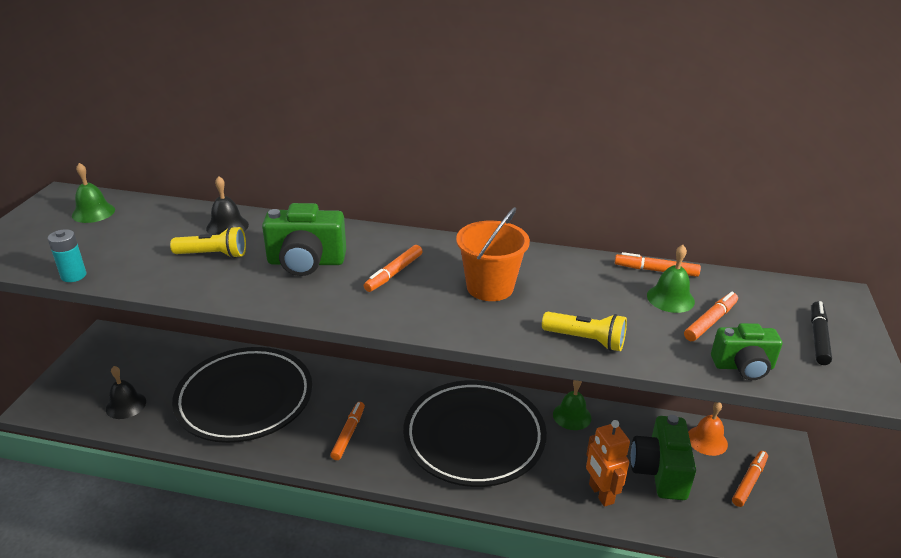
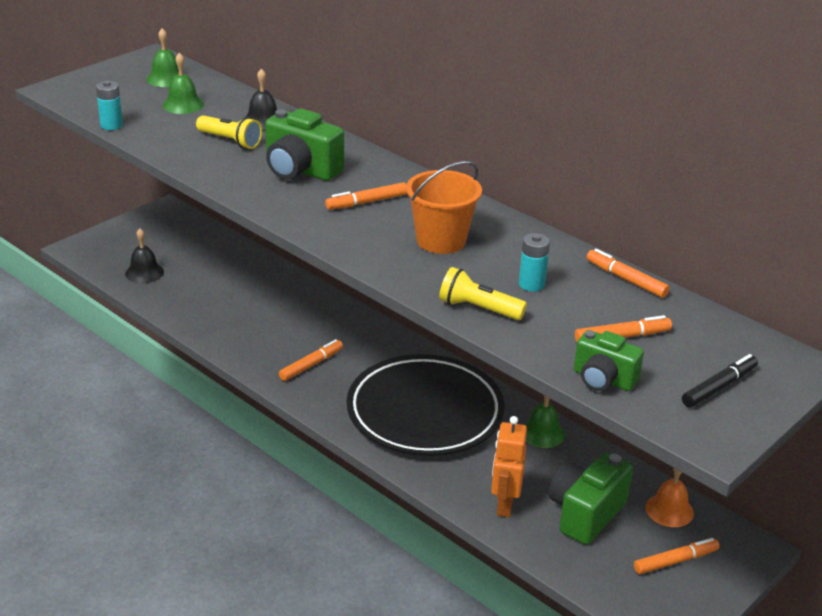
camera: 30 degrees right, 0 degrees up
(245, 399) = (244, 303): black plate -> none
(586, 340) = (478, 309): yellow flashlight -> yellow flashlight turned 150 degrees clockwise
(599, 301) = (531, 284): none -> turquoise battery
(670, 298) = (608, 306): green bell -> green bell (183, 104)

